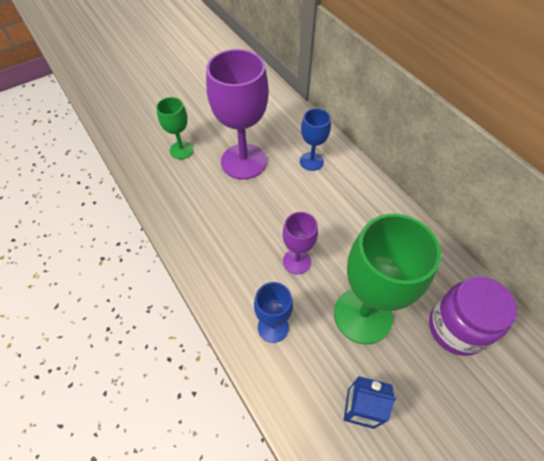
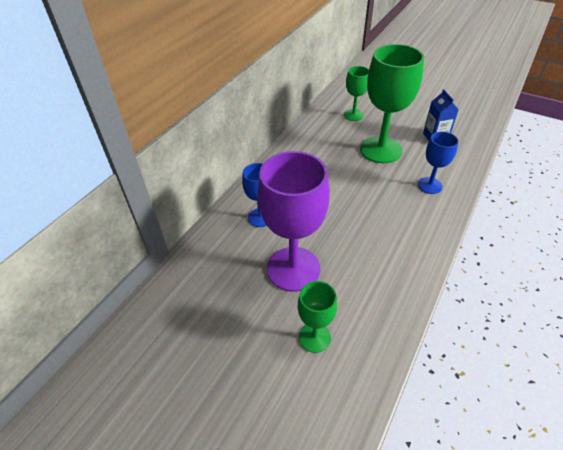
camera: 115 degrees left, 10 degrees down
(297, 261) = (370, 191): purple goblet -> none
(456, 328) = (353, 115): purple jar -> green goblet

